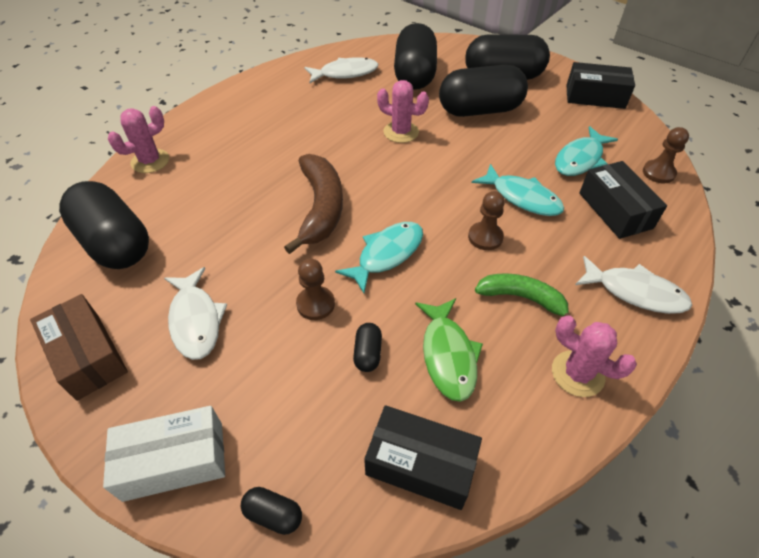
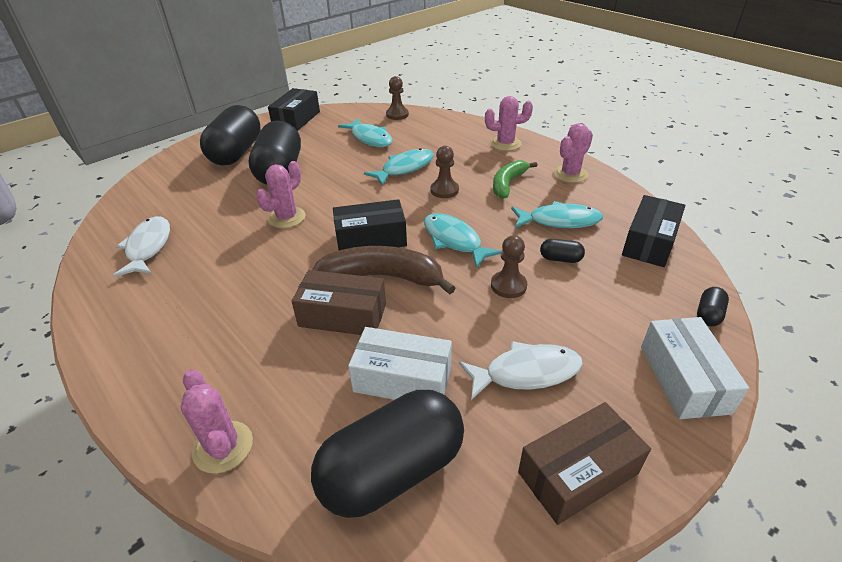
camera: 80 degrees left, 10 degrees down
(197, 238) = (402, 379): none -> white box
(270, 192) = (343, 315): none -> brown box
(414, 75) = (193, 200): black capsule -> none
(448, 355) = (559, 221): green fish -> turquoise fish
(615, 210) = (429, 136): black box -> black box (371, 239)
(635, 292) = (505, 144): white fish -> pink cactus

